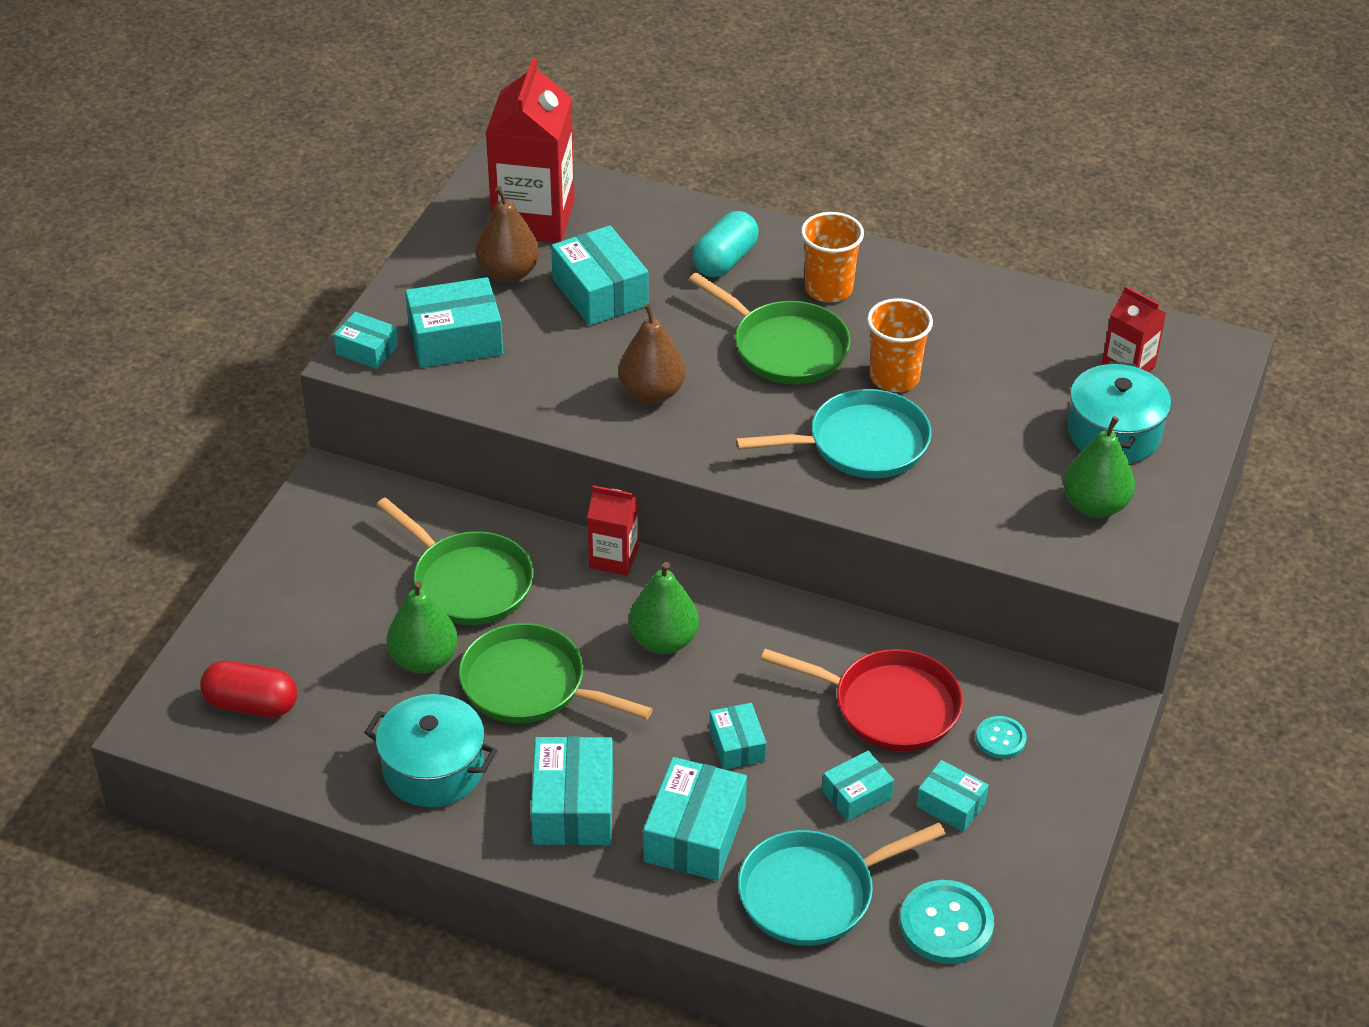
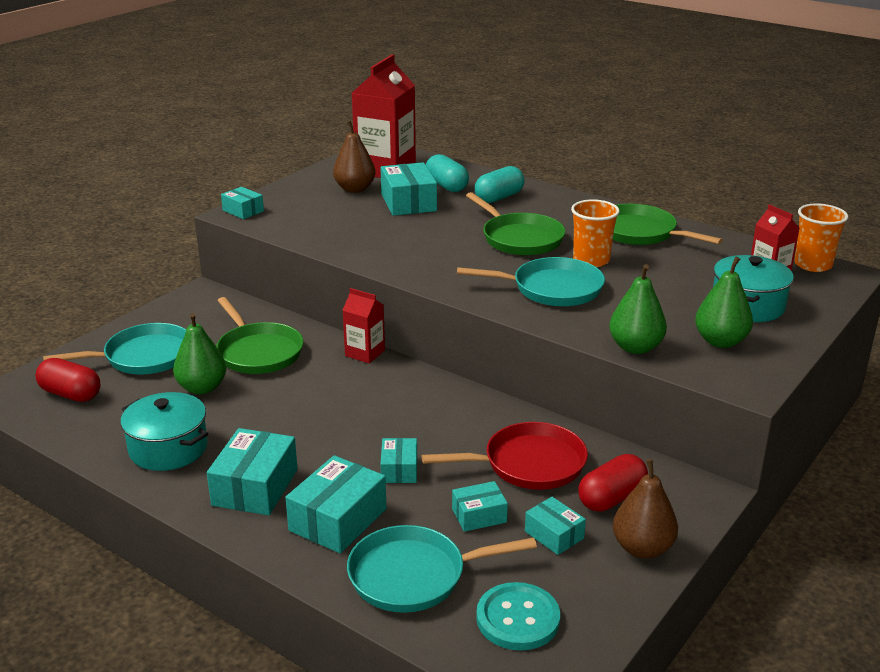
camera: 15 degrees right, 15 degrees down
(313, 620) = (143, 357): none -> turquoise pan
(455, 339) = (302, 212): turquoise box -> none
(530, 685) = (266, 412): green pan -> green pan (640, 233)
(640, 245) = (446, 186): none -> turquoise capsule
(651, 393) = (416, 249): brown pear -> brown pear (642, 548)
(663, 641) = (376, 401): green pear -> green pear (635, 347)
(828, 289) = (563, 216): orange cup -> orange cup (813, 265)
(889, 706) = (528, 464): red pan -> red pan turned 45 degrees counterclockwise
(1000, 739) = (611, 498): turquoise button -> red capsule

